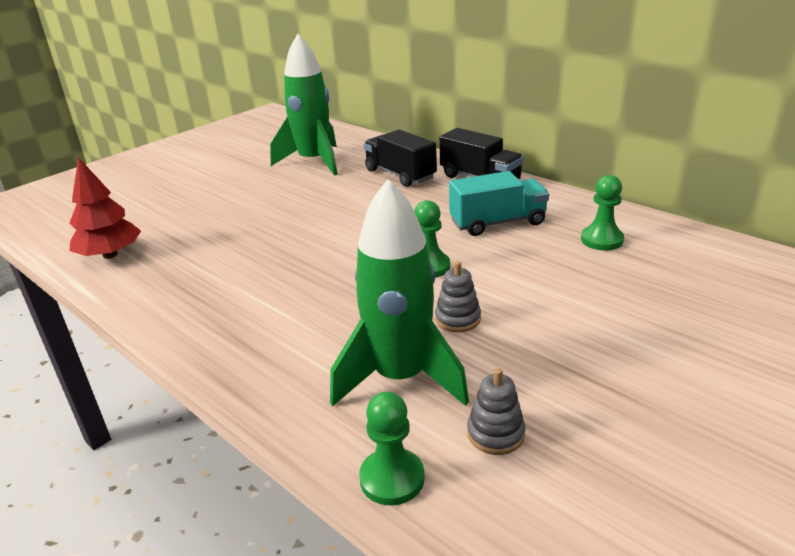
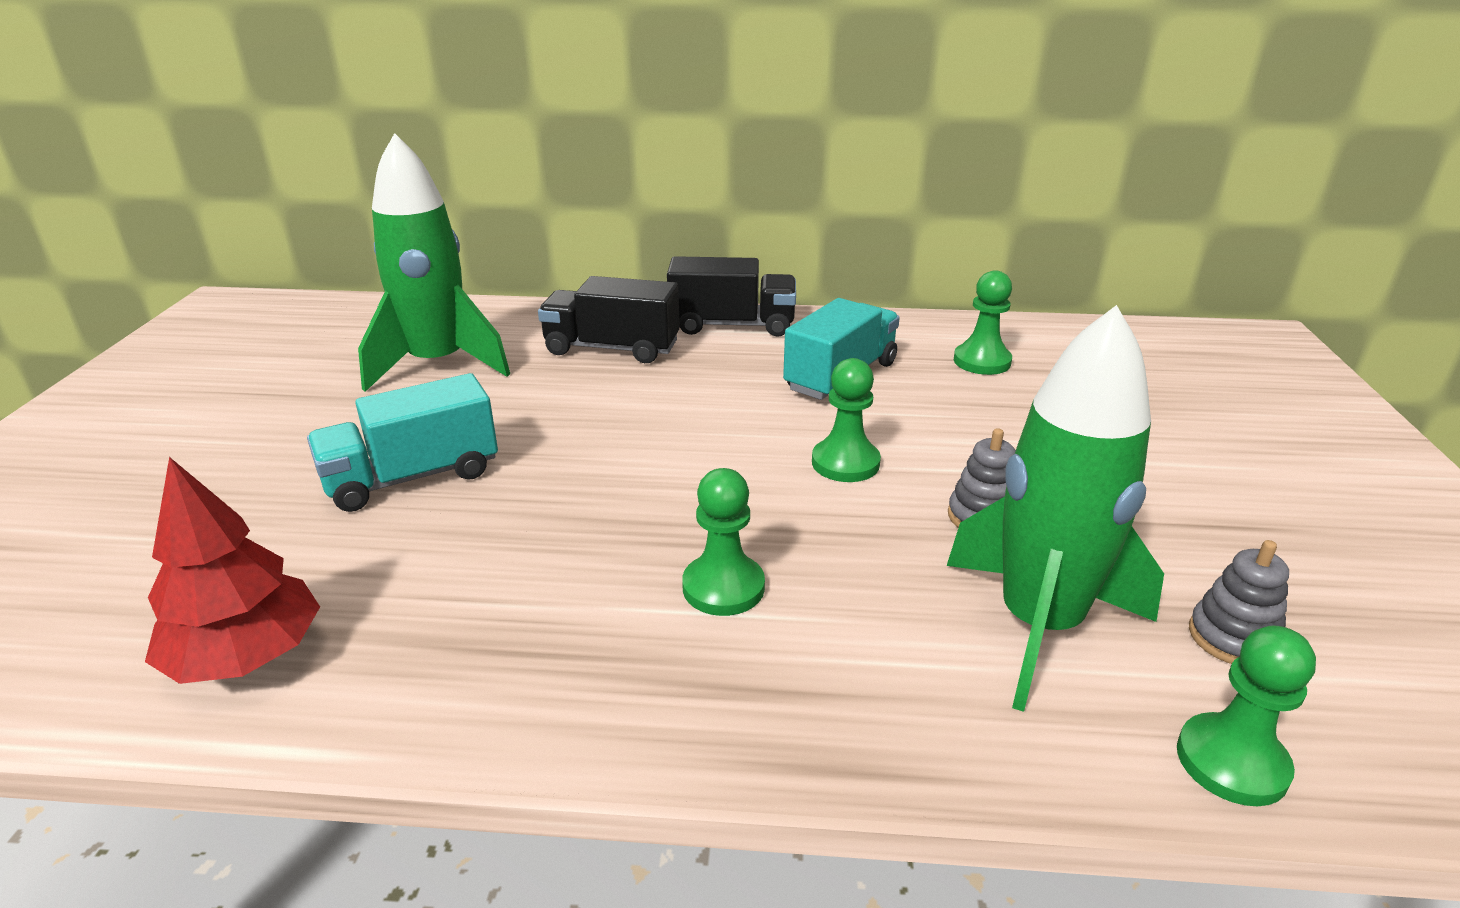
camera: 40 degrees left, 0 degrees up
(240, 208) = (412, 477): none -> turquoise truck
(289, 298) = (723, 587): none -> green pawn

